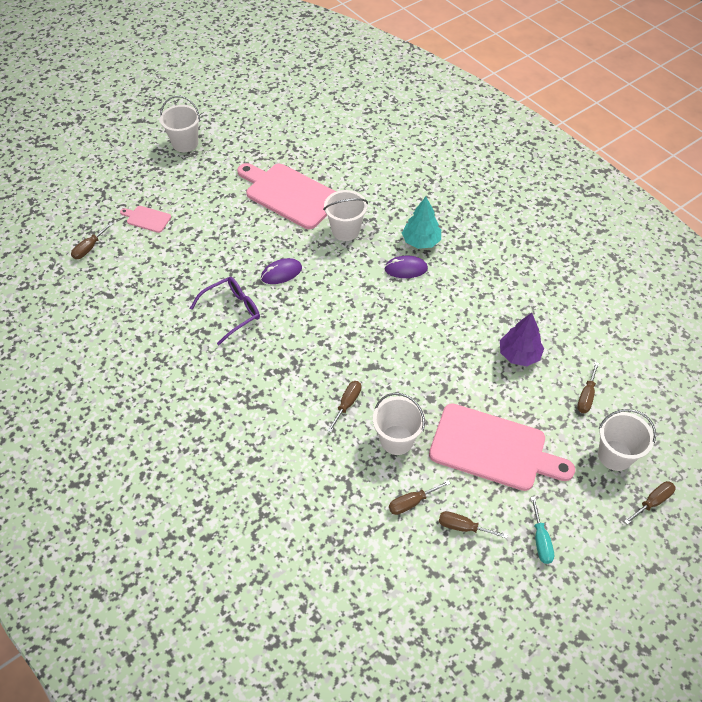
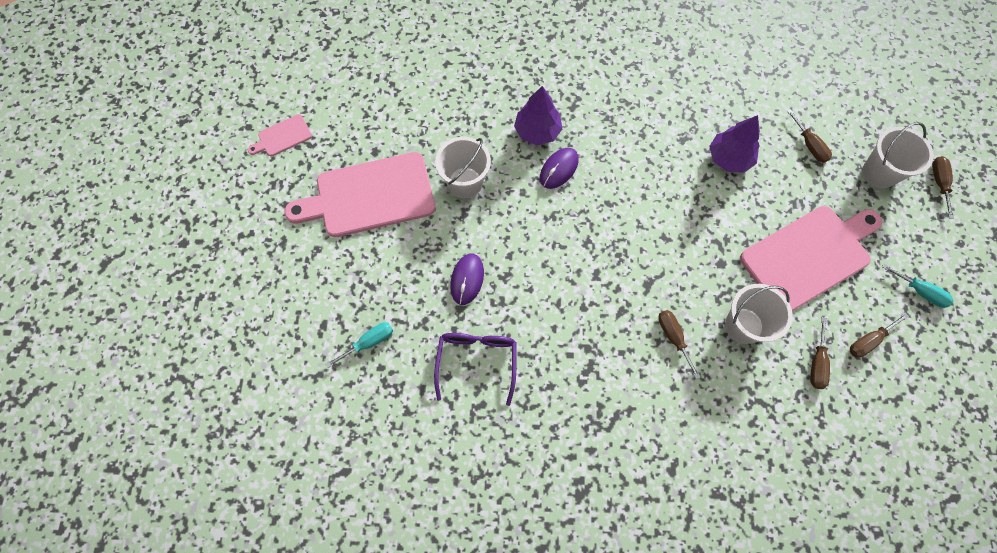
camera: 50 degrees left, 15 degrees up
(89, 248) = (253, 449): brown screwdriver -> none
(147, 219) = (268, 358): pink cutting board -> pink cutting board (282, 137)
(185, 143) = (192, 242): white bucket -> none
(197, 255) = (369, 342): none -> turquoise screwdriver
(421, 241) = (537, 131): turquoise tree -> purple tree

